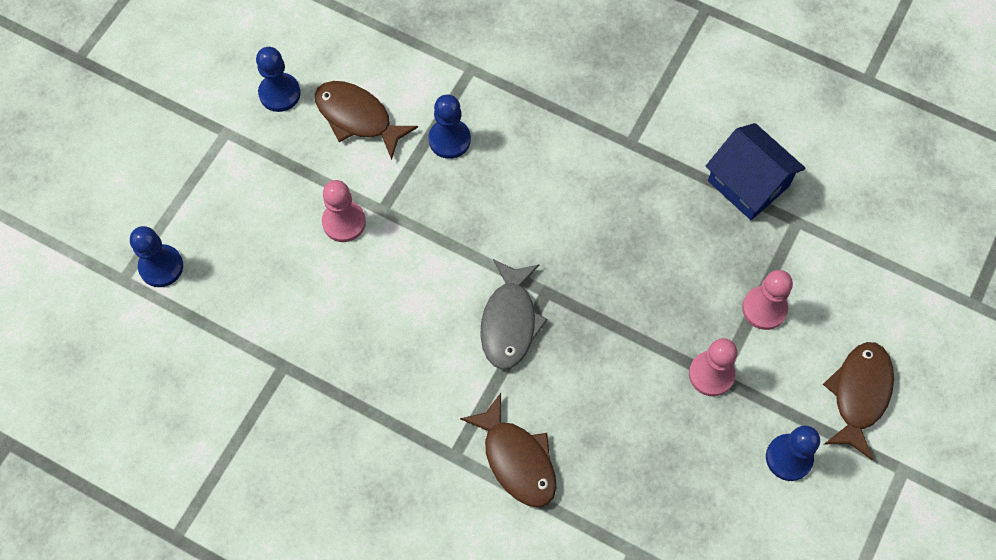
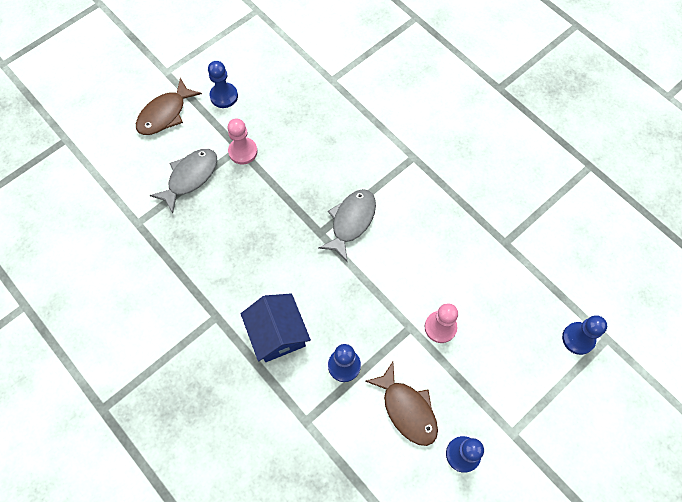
camera: 160 degrees left, 0 degrees up
(517, 459) = (377, 143): brown fish -> none
(748, 183) = (153, 259): blue house -> blue house (277, 334)
(764, 308) = (190, 177): pink pawn -> grey fish

